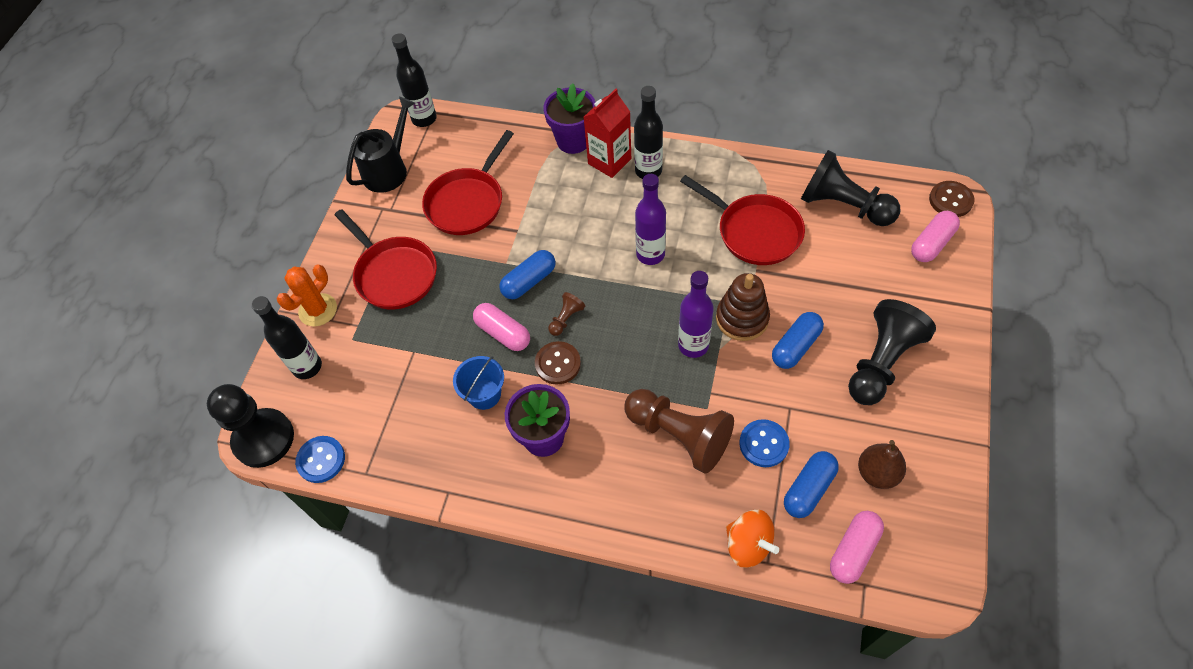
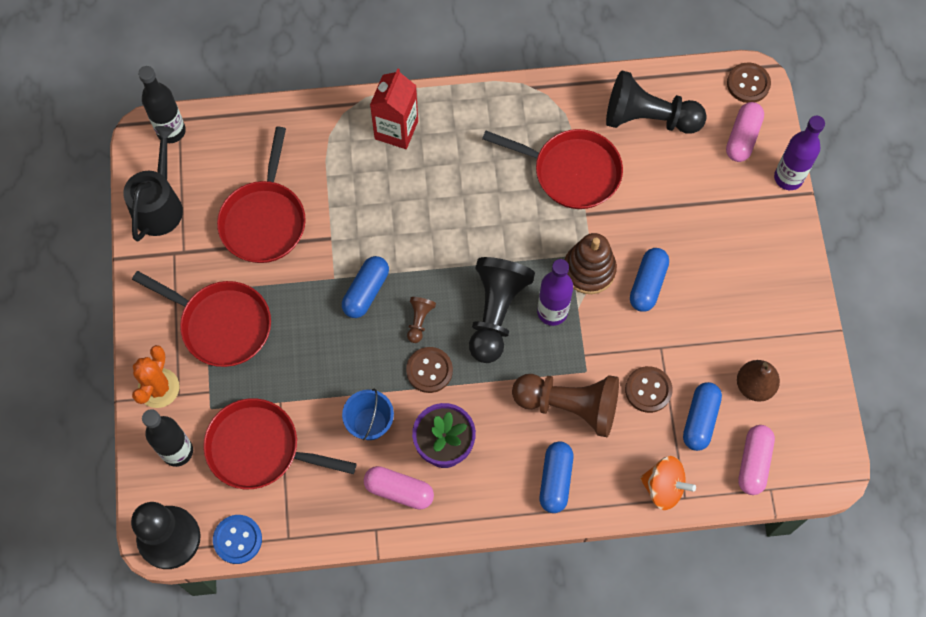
camera: 25 degrees left, 10 degrees up
(378, 386) = (260, 448): none -> red pan
(503, 333) = (362, 355): pink capsule -> pink capsule (399, 490)
(573, 141) = (348, 115): purple flower pot -> none
(639, 501) = (555, 480): none -> blue capsule
(648, 171) = (441, 130): black bottle -> none
(650, 254) = (477, 226): purple bottle -> purple bottle (788, 178)
(764, 444) = (648, 390): blue button -> brown button
(881, 363) = (729, 277): black pawn -> black pawn (496, 313)

